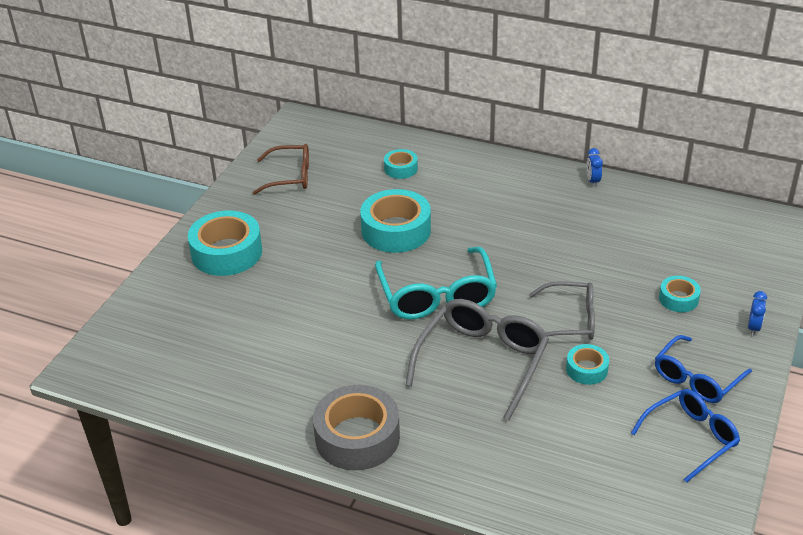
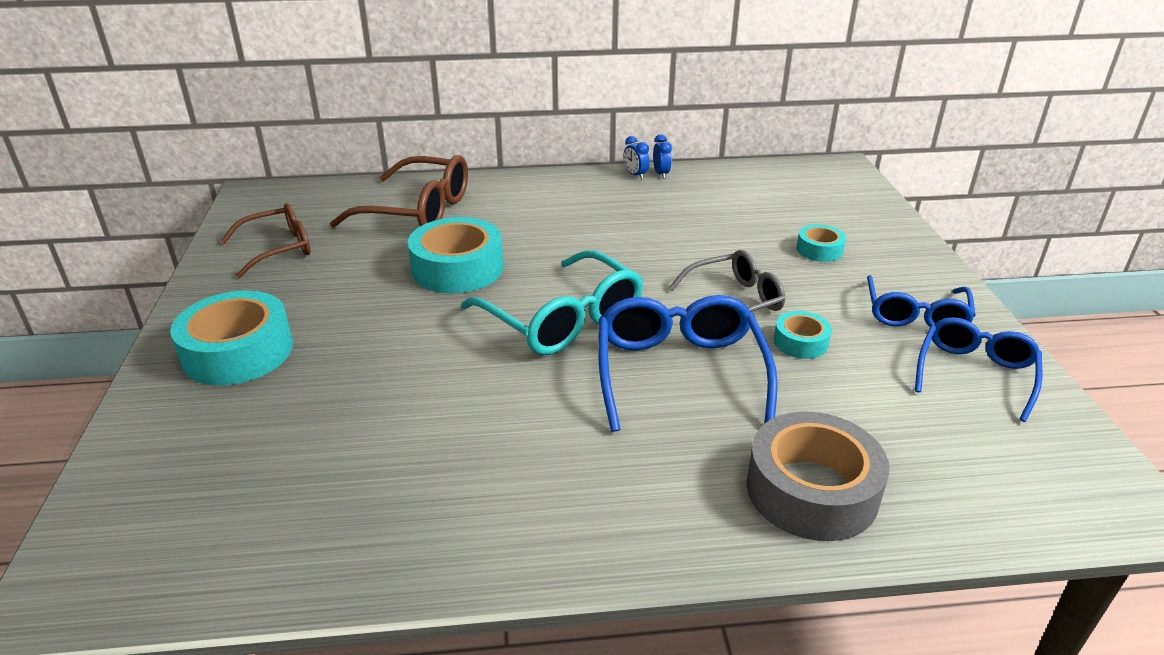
camera: 30 degrees left, 5 degrees down
(357, 437) = (599, 523): grey tape -> grey tape (811, 490)
(401, 168) = (416, 210): turquoise tape -> brown glasses
(482, 362) = (679, 374): grey glasses -> blue glasses
(753, 328) = (912, 254): blue clock -> blue clock (661, 174)

